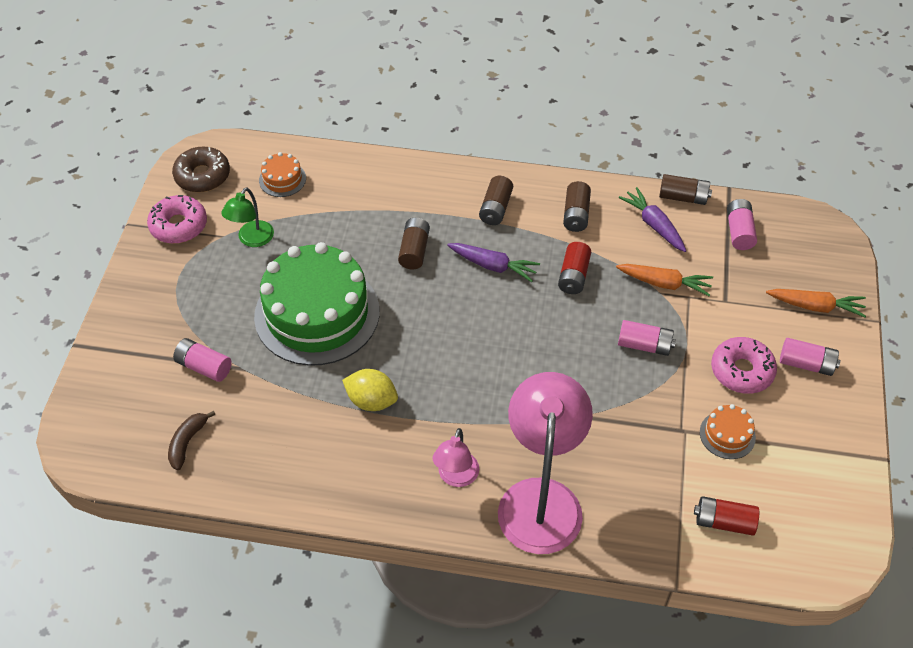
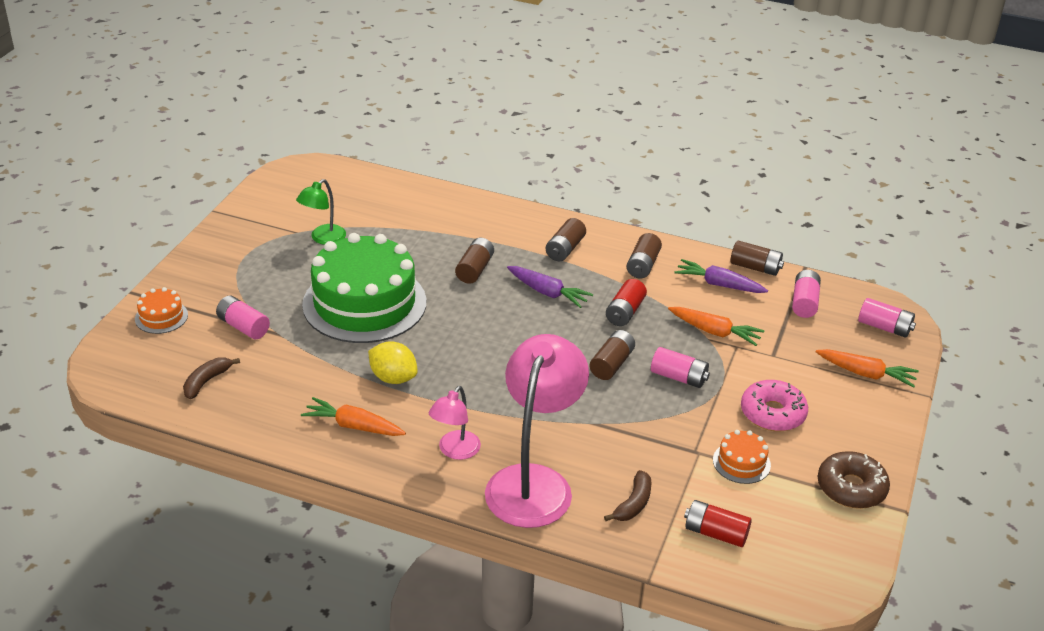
camera: 10 degrees right, 15 degrees down
(179, 226) = (259, 218): pink donut -> none
(202, 176) = (294, 185): brown donut -> brown donut (851, 488)
(282, 179) = (368, 198): orange cake -> orange cake (161, 317)
(349, 467) = (353, 426): none -> orange carrot
(577, 342) = (611, 364): none -> brown battery
(640, 504) = (633, 504): none -> brown banana
(653, 225) = (718, 284): purple carrot -> purple carrot turned 45 degrees counterclockwise
(806, 364) = (842, 418): pink battery -> pink battery (884, 327)

